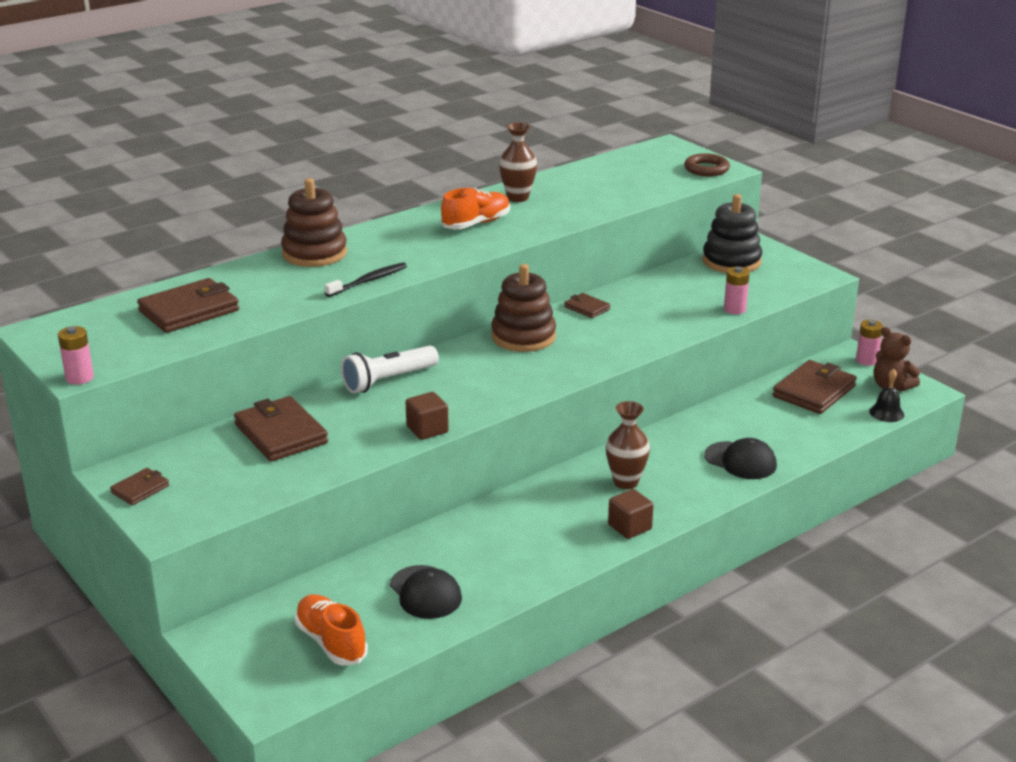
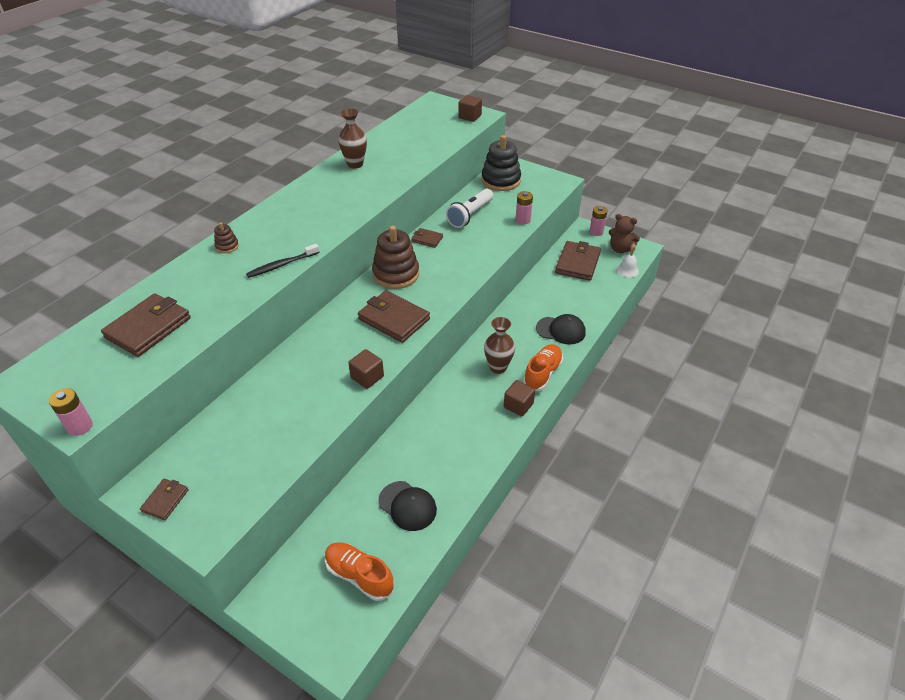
camera: 20 degrees left, 15 degrees up
(281, 434) = (258, 410): brown wallet -> brown wallet (394, 319)
(314, 253) = (227, 246): brown stacking toy -> brown stacking toy, size x0.45
(368, 281) = (282, 265): black toothbrush -> black toothbrush turned 150 degrees counterclockwise
(388, 380) = (317, 337): white flashlight -> white flashlight (470, 215)
(476, 224) = (337, 193): orange shoe -> orange shoe (542, 374)
(706, 169) = (470, 117): brown ring -> brown cube
(886, 413) = (627, 270): black bell -> white bell

